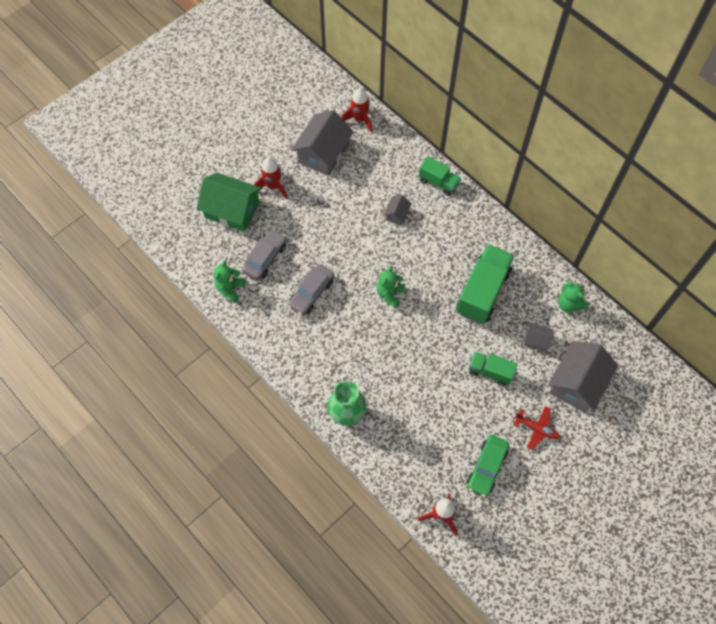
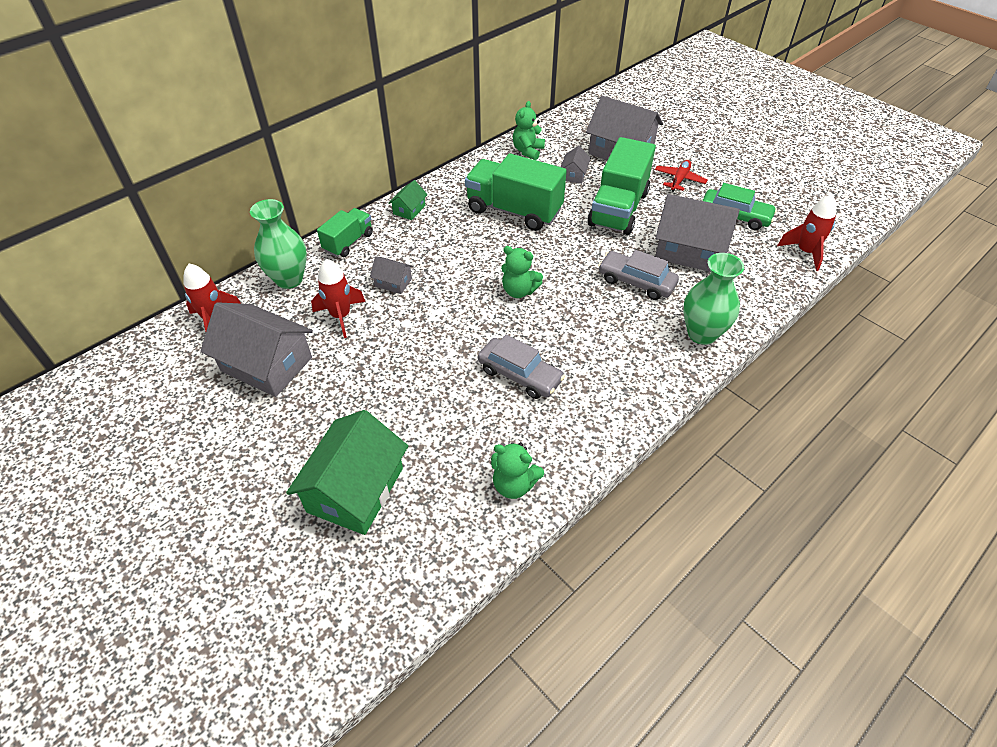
camera: 90 degrees left, 15 degrees down
(265, 258) = (457, 436): grey car -> grey car (636, 282)
(273, 186) = (317, 430): red rocket -> red rocket (341, 316)
(398, 152) = (289, 279): none -> green vase
(439, 421) = (689, 250): none -> grey house
(479, 218) = (409, 210): none -> green house
(490, 372) = (618, 209): green truck -> green truck, size x1.78
(569, 304) = (528, 151): green teddy bear -> green teddy bear turned 150 degrees clockwise

